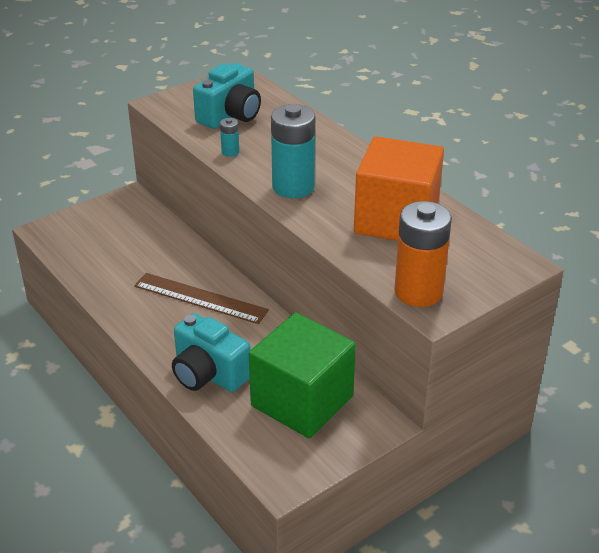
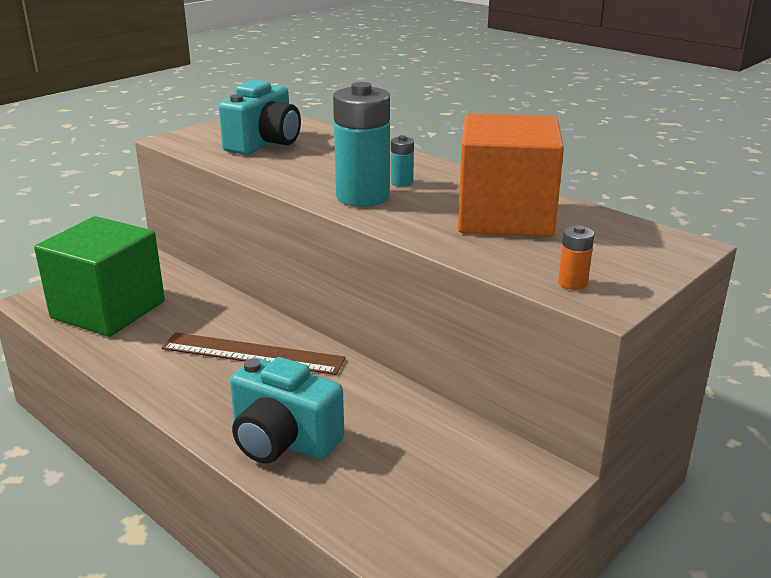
camera: 10 degrees left, 10 degrees down
(230, 152) = (273, 173): turquoise battery -> turquoise battery (402, 182)
(302, 401) = (422, 460): green cube -> green cube (108, 310)
(418, 292) = (572, 283): orange battery -> orange battery, size x0.44

